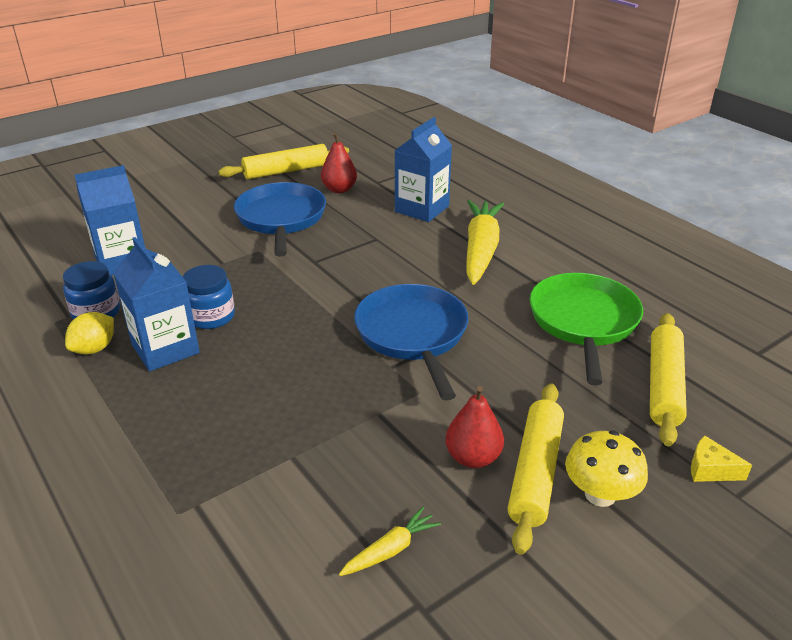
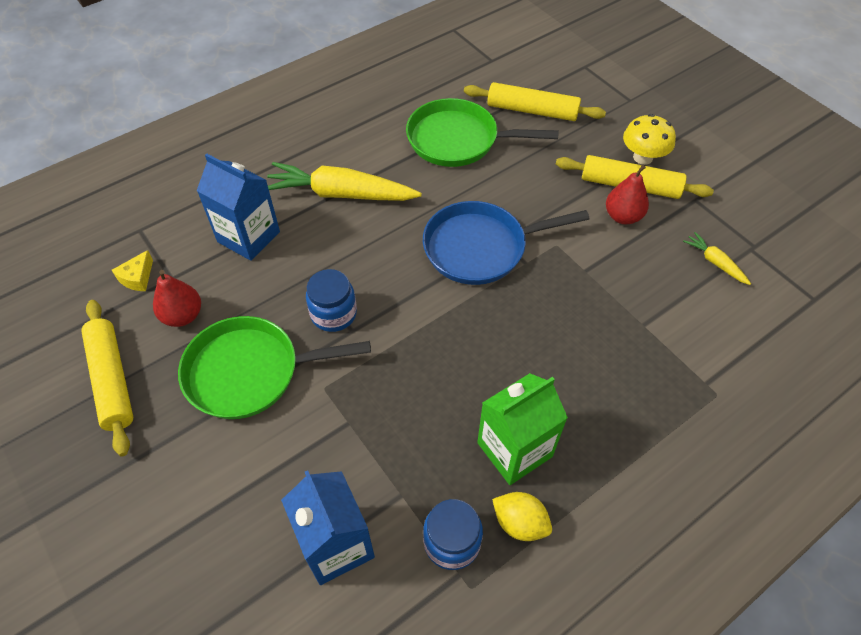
camera: 90 degrees left, 20 degrees up
(165, 349) = (514, 449): blue carton -> green carton
(211, 316) = (457, 416): blue jar -> blue jar (333, 314)
(281, 219) = (250, 372): blue pan -> green pan
(710, 469) = (610, 106): yellow cheese -> yellow cheese (137, 278)

